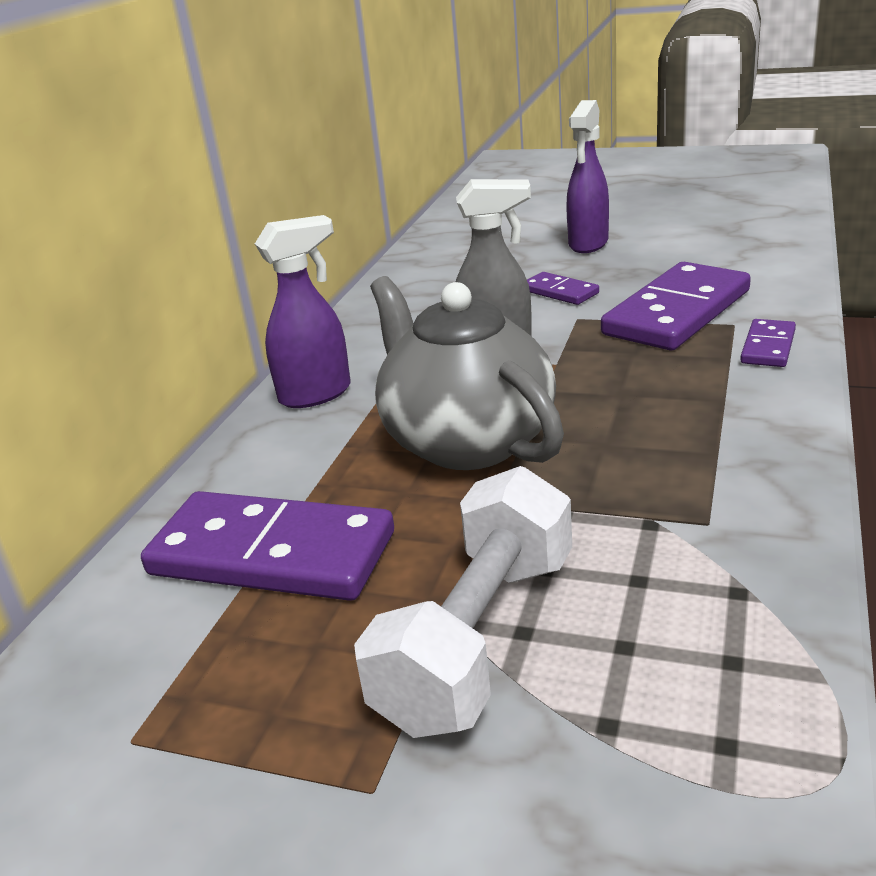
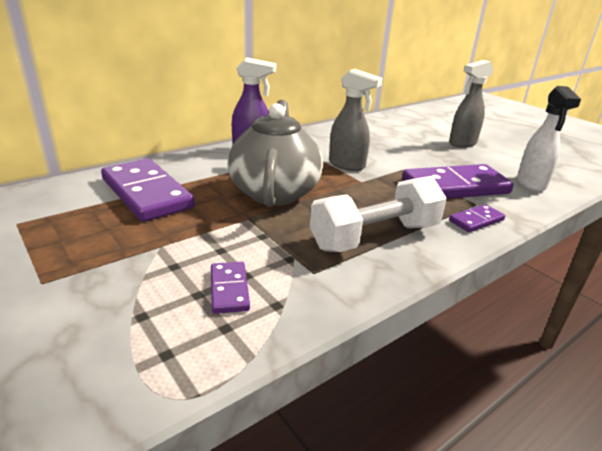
camera: 30 degrees right, 0 degrees up
(479, 638) = (156, 259): white dumbbell -> white dumbbell (375, 237)
(559, 292) = (413, 156): purple domino -> purple domino (229, 289)
(588, 244) = (462, 143): purple spray bottle -> grey spray bottle
(749, 266) = (531, 184): none -> white spray bottle

